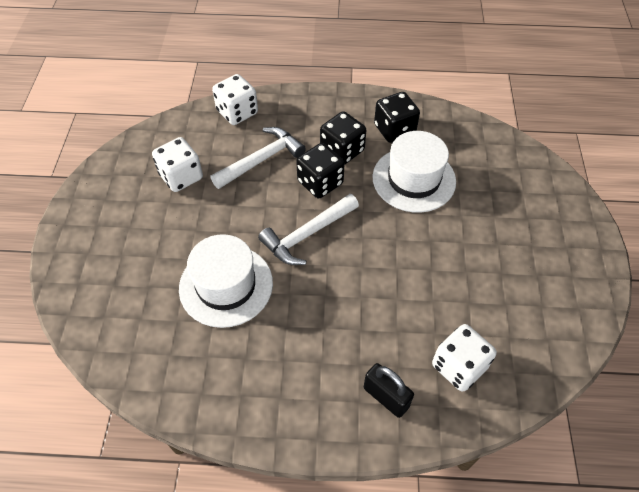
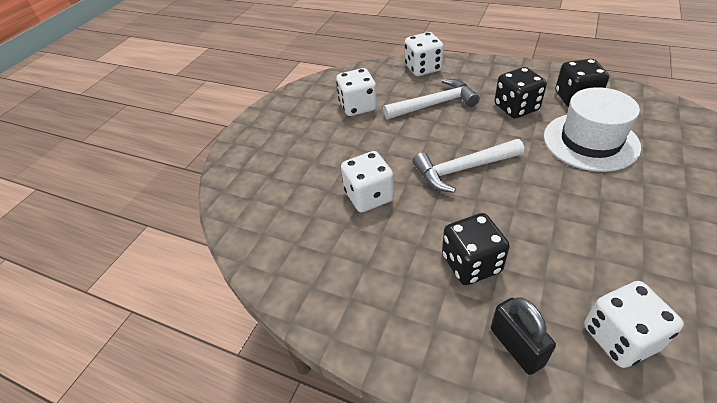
camera: 25 degrees right, 10 degrees down
(226, 285) = (369, 196): white hat -> white dice
(320, 183) = (487, 129): black dice -> black dice (471, 263)

